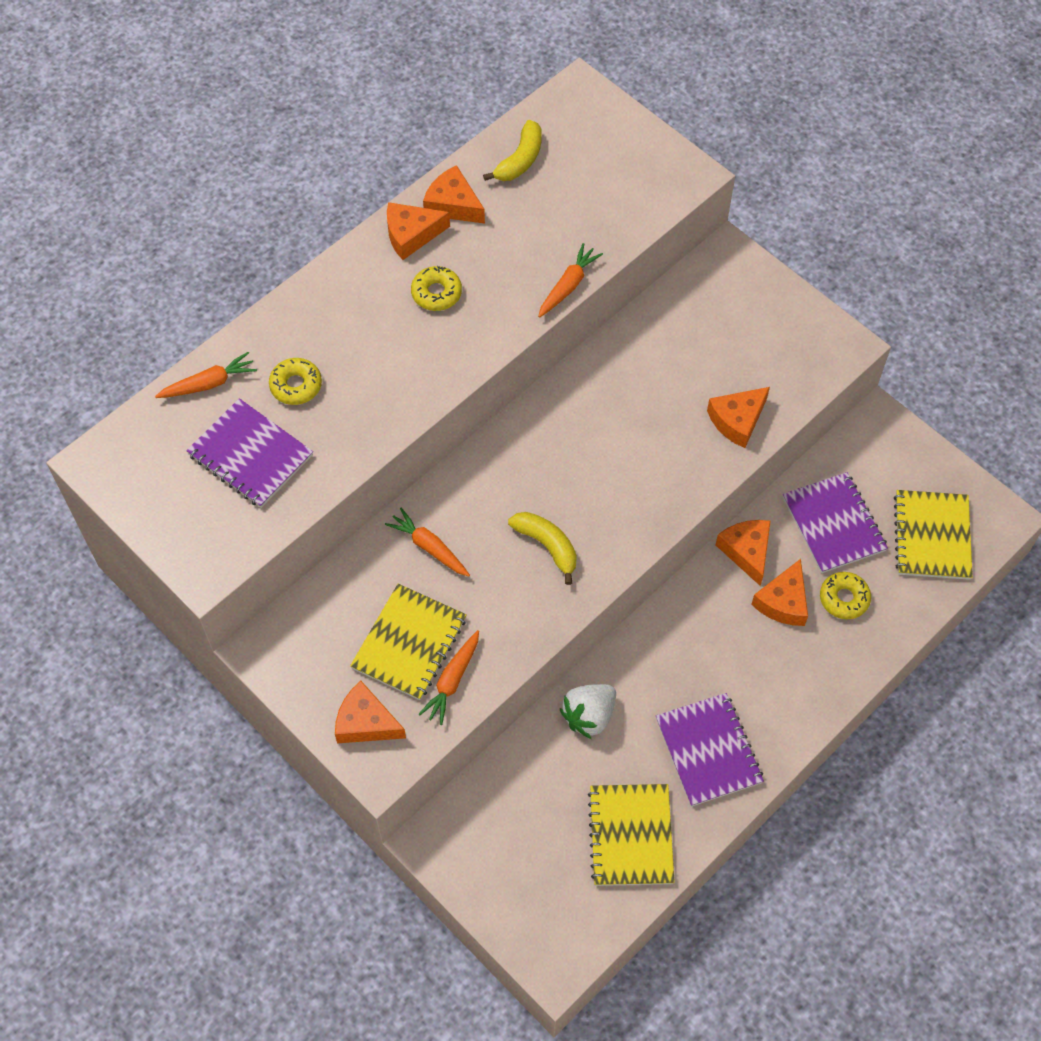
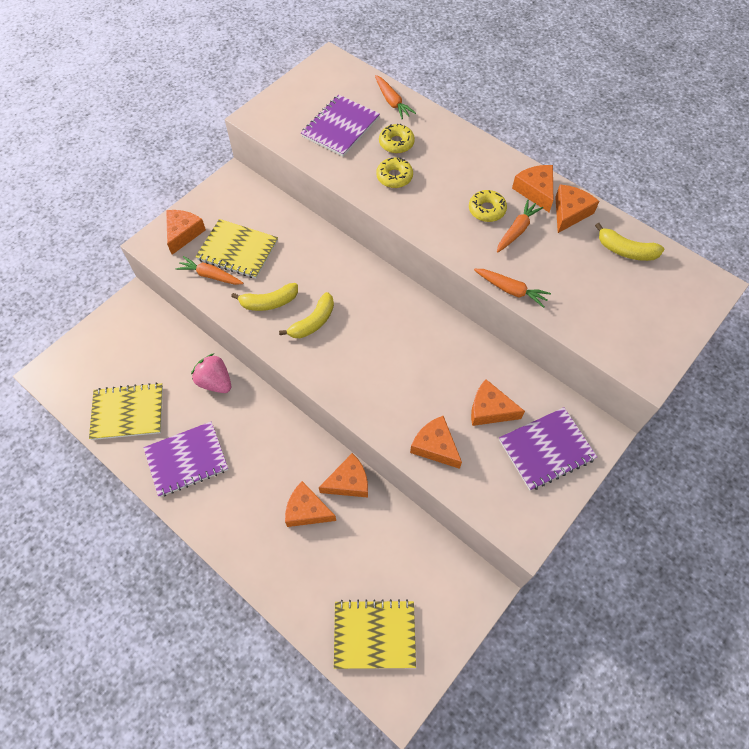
camera: 85 degrees right, 0 degrees up
(429, 547) = (308, 254): orange carrot -> orange carrot (516, 230)
(509, 601) = (269, 302): none -> yellow banana
(589, 716) = (215, 382): white strawberry -> pink strawberry
(691, 358) = (490, 410): none -> orange cheese
(833, 524) = (378, 549): purple notebook -> purple notebook (546, 449)
(844, 598) = (311, 558): yellow donut -> yellow donut (394, 177)

